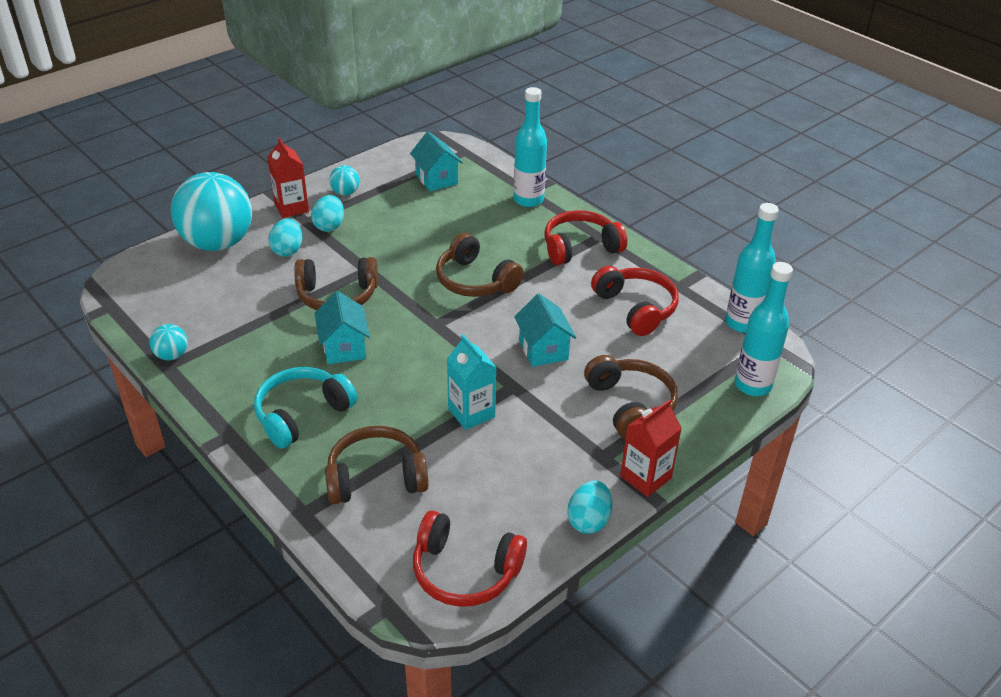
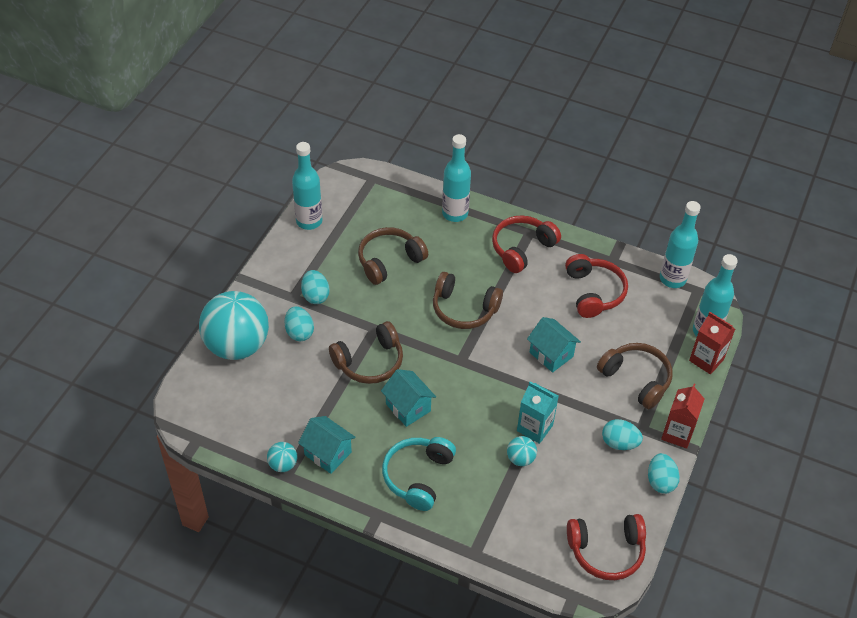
camera: 25 degrees left, 10 degrees up
(291, 208) = (271, 288): red carton -> red carton (706, 360)
(345, 193) = (304, 256): turquoise ball -> turquoise ball (520, 459)
(373, 168) = (309, 221): none -> turquoise bottle
(376, 477) = (504, 506): brown headphones -> brown headphones (389, 261)
(436, 179) = (369, 216): turquoise house -> turquoise house (328, 453)
(564, 462) = (619, 443): none -> turquoise egg
(635, 308) = (593, 292): red headphones -> red headphones turned 45 degrees clockwise

